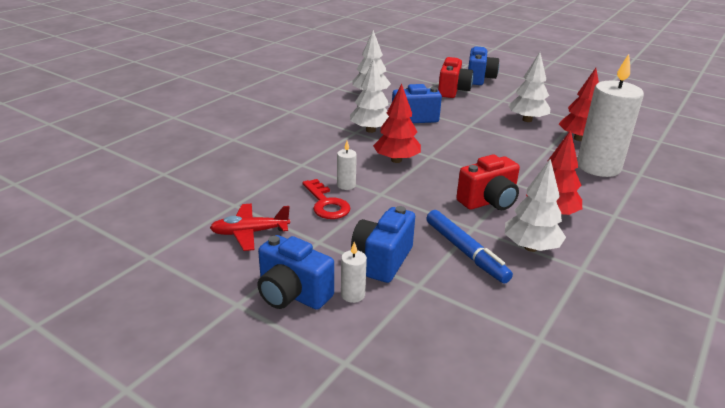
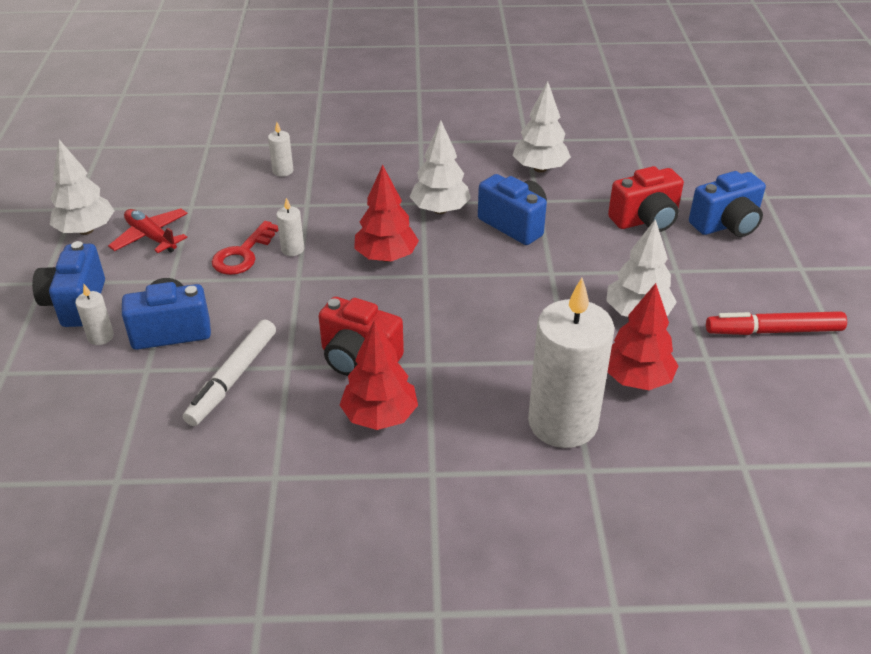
camera: 55 degrees right, 10 degrees up
(248, 159) = (283, 171): none -> white candle
(465, 252) = (232, 378): blue marker -> white marker
(531, 247) = (285, 423): white tree -> white tree (86, 230)
(569, 100) = (773, 331): none -> red marker

